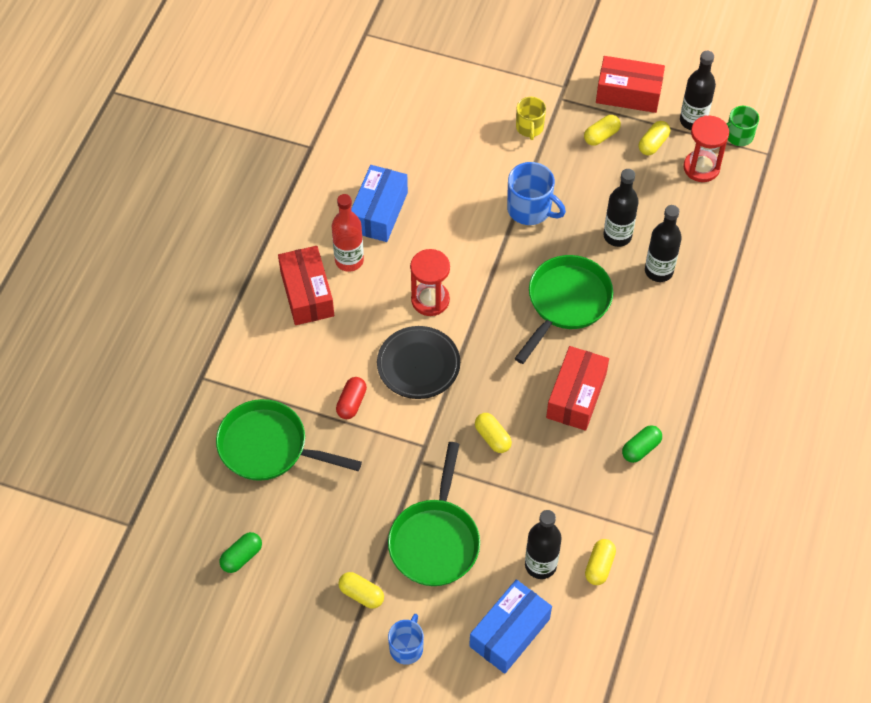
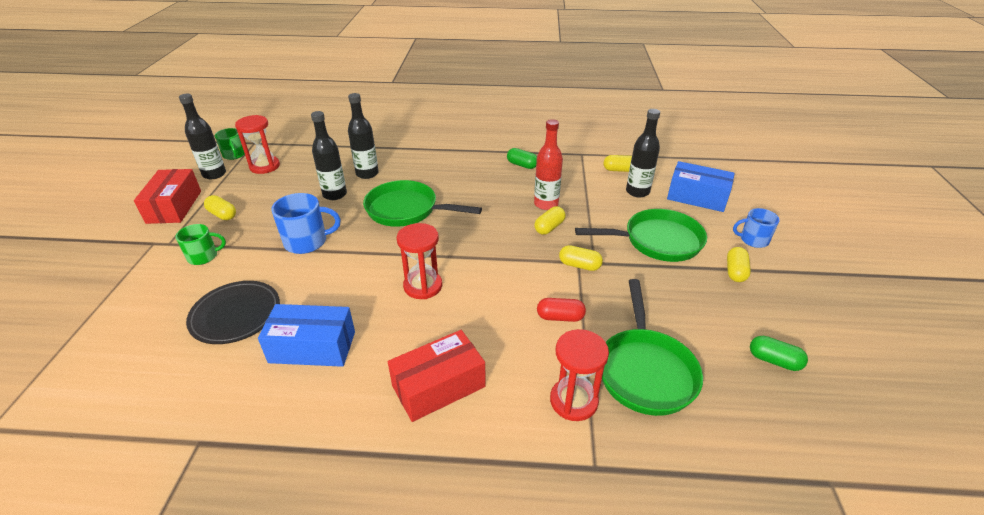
camera: 105 degrees left, 20 degrees down
(259, 383) = (573, 401): none -> red hourglass
(349, 260) = (384, 358): red bottle -> red bottle (546, 204)
(418, 365) = (498, 280): black plate -> black plate (236, 315)
(529, 128) = (203, 256): yellow mug -> green mug
(530, 209) = (307, 242): blue mug -> blue mug turned 60 degrees clockwise
(576, 396) = (492, 194): red box -> none
(653, 144) = (236, 189): yellow capsule -> yellow capsule (579, 265)

